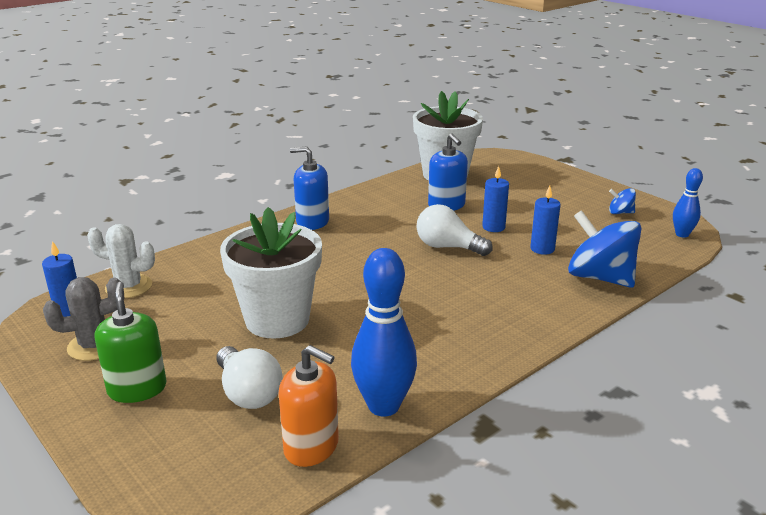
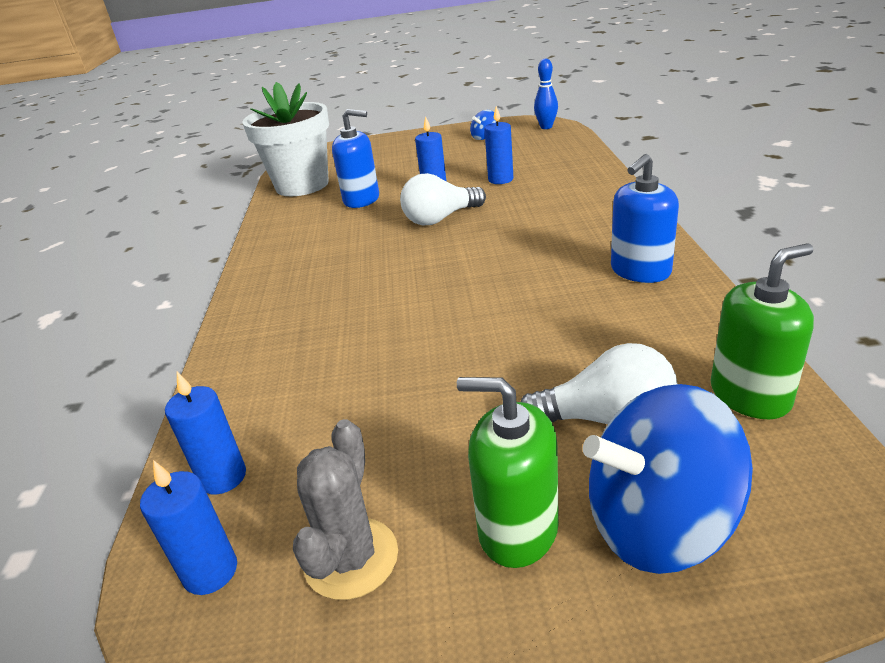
camera: 50 degrees left, 5 degrees up
(129, 287) = (223, 477): white cactus -> blue candle
(277, 320) = (464, 357): white flower pot -> none
(311, 447) = (750, 395): orange soap dispenser -> green soap dispenser
(312, 222) = (277, 280): blue soap dispenser -> blue soap dispenser (640, 271)
(383, 406) = (699, 327): blue bowling pin -> none
(600, 277) = (574, 170): blue spinning top -> blue spinning top (657, 523)

